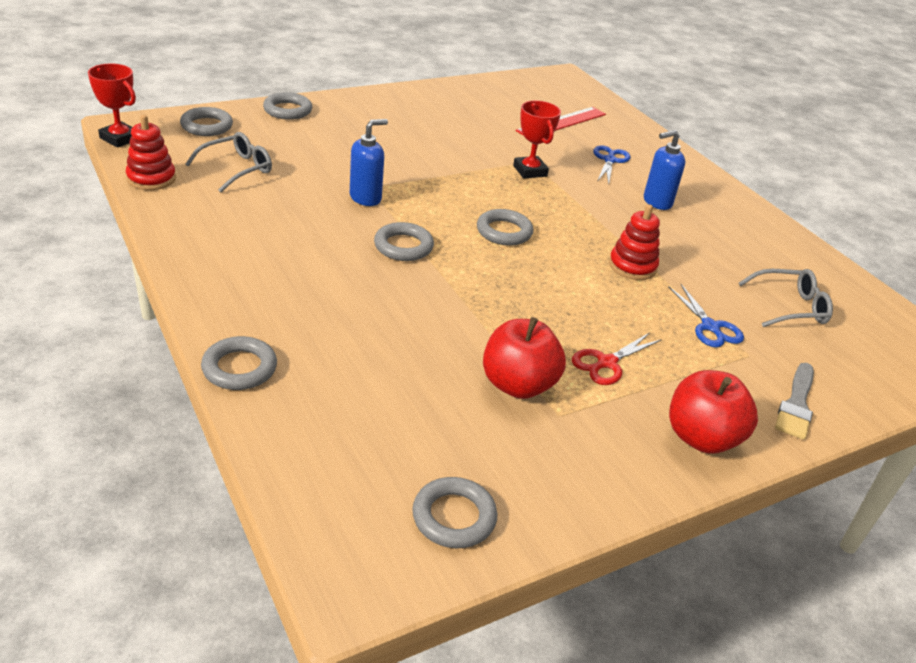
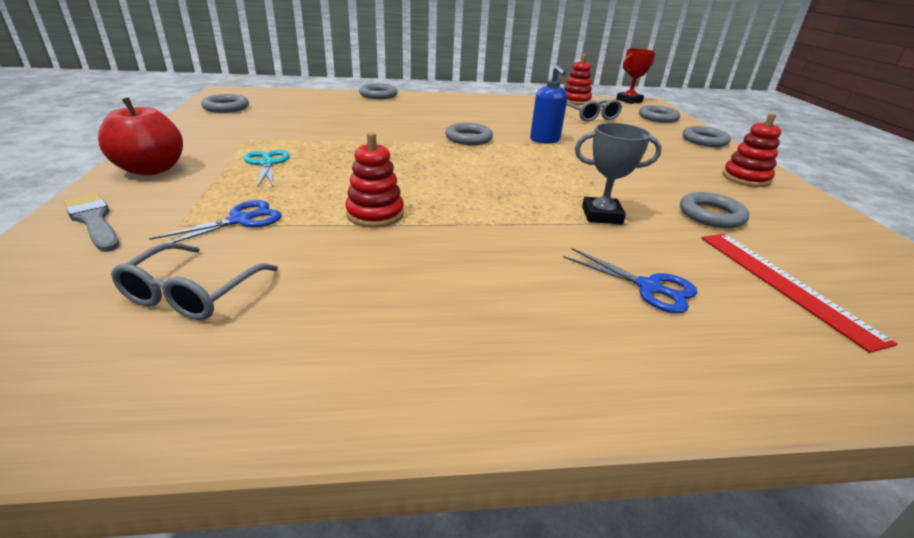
camera: 115 degrees right, 5 degrees down
(389, 107) = (746, 178): none -> red stacking toy
(504, 232) = (473, 173): grey ring -> grey ring (711, 215)
(518, 385) = (287, 136): red apple -> none
(530, 171) = (601, 215): red trophy -> grey trophy
(606, 363) = (267, 163): red scissors -> turquoise scissors
(657, 202) = (509, 285): blue soap dispenser -> none
(710, 327) = (241, 220): blue scissors -> blue scissors turned 135 degrees clockwise

